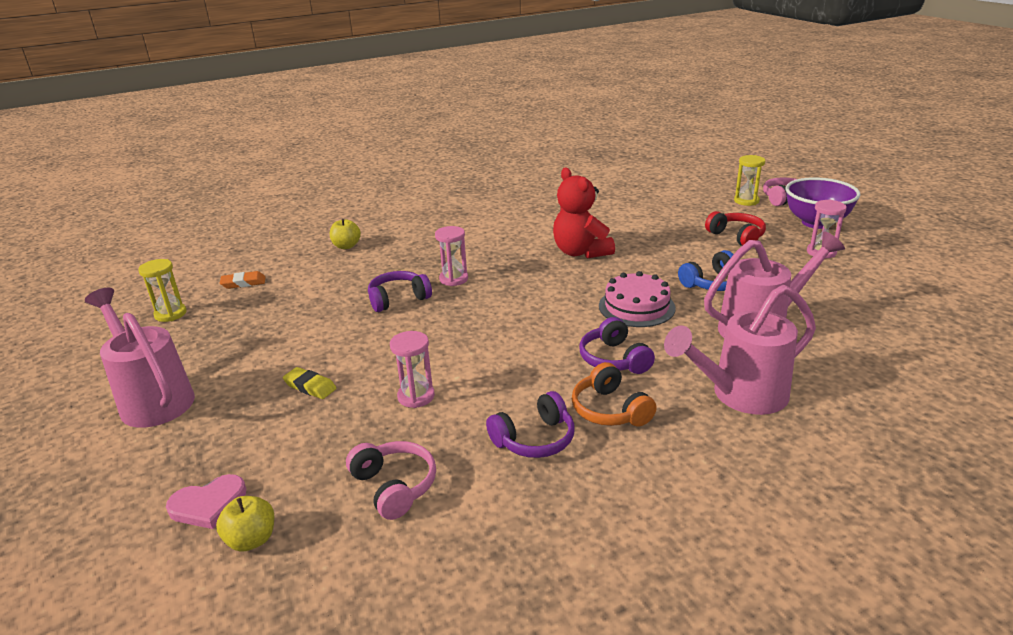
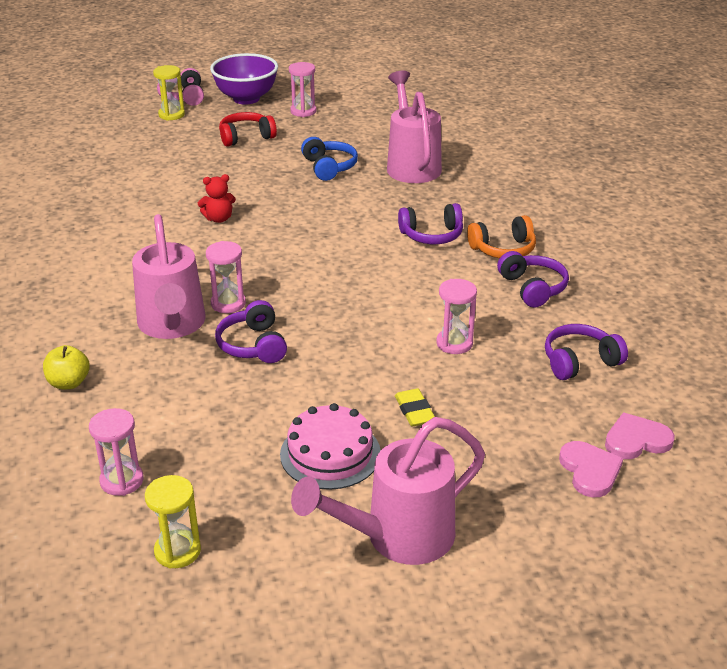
camera: 80 degrees left, 5 degrees up
(243, 283) = (122, 481): orange eraser -> pink hourglass
(251, 540) = (636, 440): yellow apple -> pink heart
(310, 386) = (414, 411): yellow eraser -> yellow eraser turned 60 degrees counterclockwise
(394, 486) = (580, 362): pink headphones -> purple headphones
(581, 252) = (219, 219): red teddy bear -> red teddy bear, size x0.53
(636, 307) = (350, 209): pink cake -> pink cake (330, 453)
(741, 395) = (499, 194): pink watering can -> pink watering can (172, 325)

